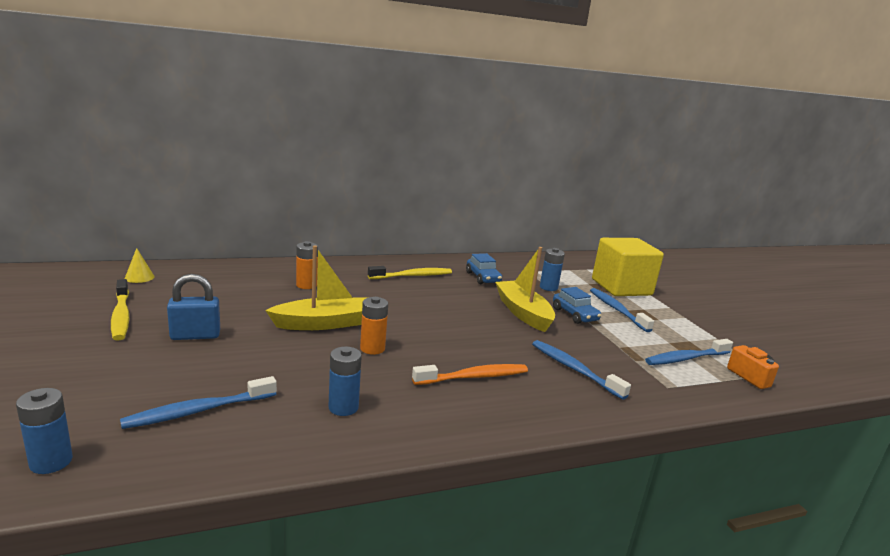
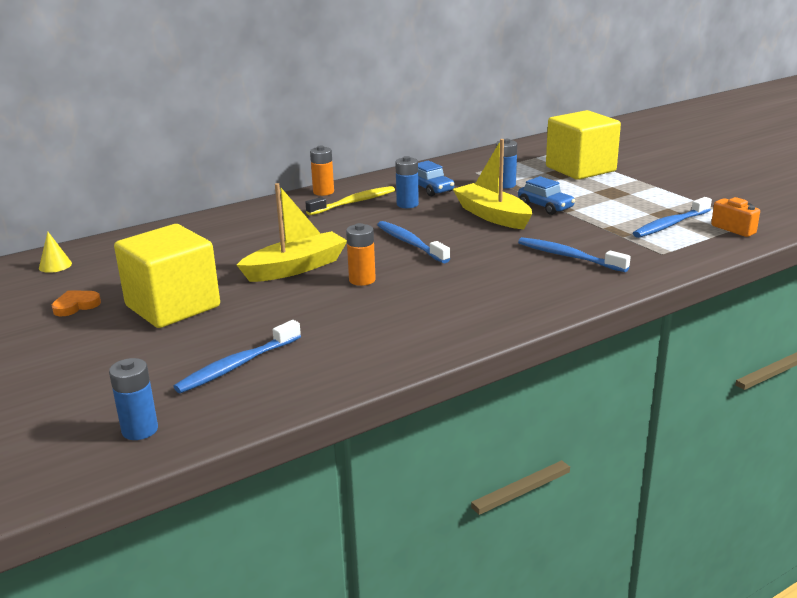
camera: 10 degrees left, 5 degrees up
(121, 316) = (76, 306): yellow toothbrush -> orange heart
(195, 335) = (173, 306): blue padlock -> yellow cube
(306, 285) = (246, 235): orange battery -> orange battery (323, 192)
(343, 407) = (371, 334): blue battery -> blue battery (407, 204)
(474, 377) = (477, 283): orange toothbrush -> none
(617, 310) = (585, 193): blue toothbrush -> blue toothbrush (410, 243)

